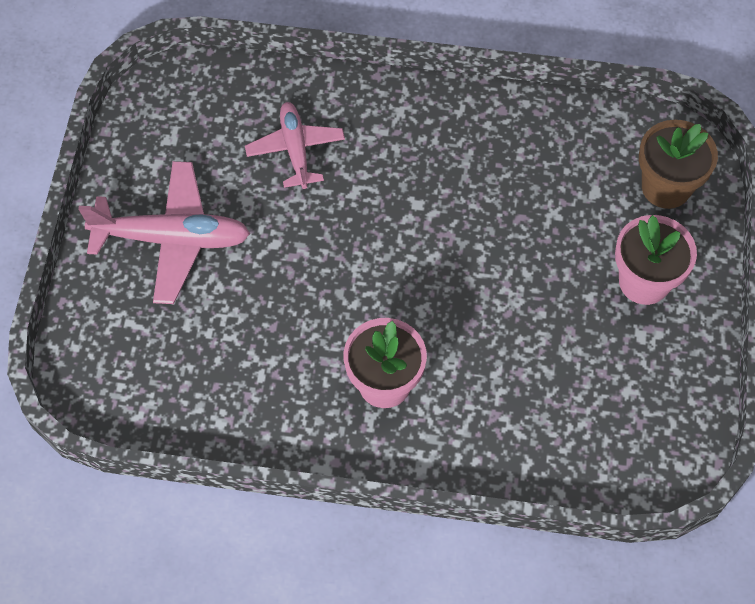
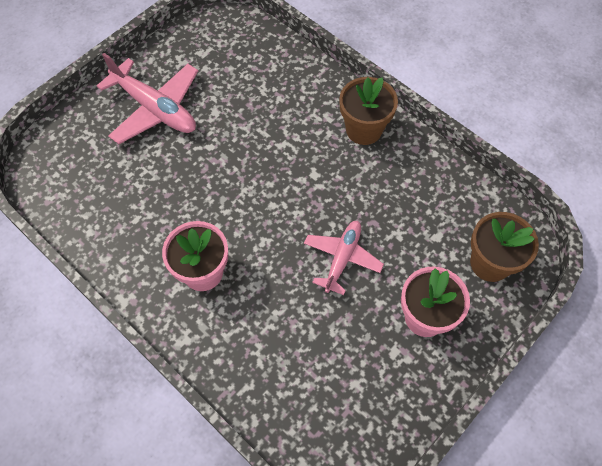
camera: 35 degrees right, 0 degrees up
(295, 149) = (268, 99): pink plane -> pink plane (342, 258)
(431, 121) = (364, 129): none -> brown flower pot

